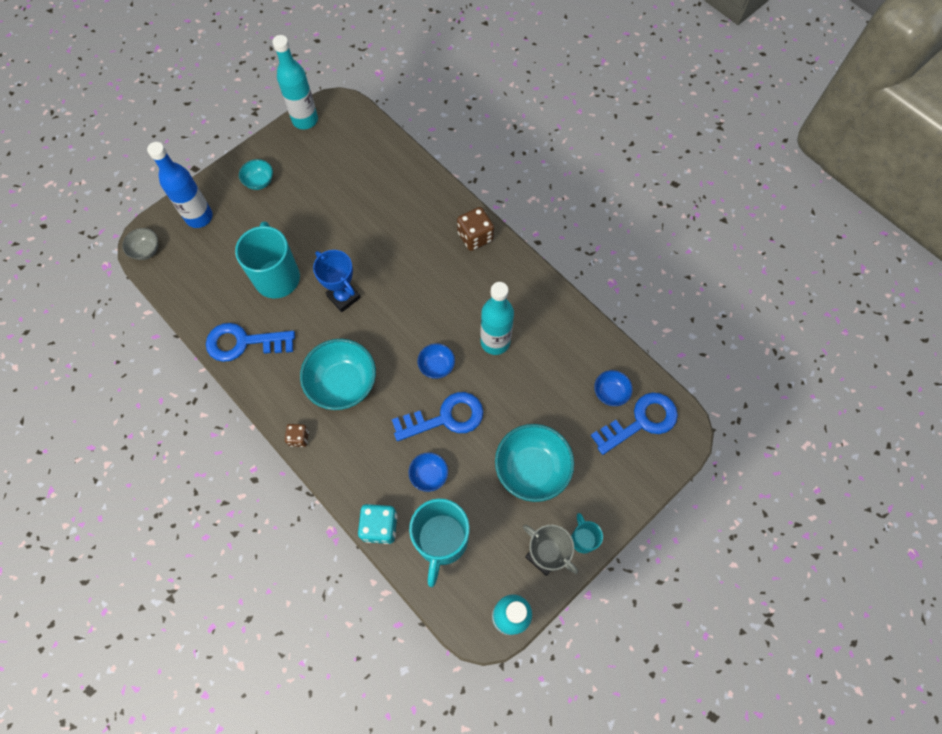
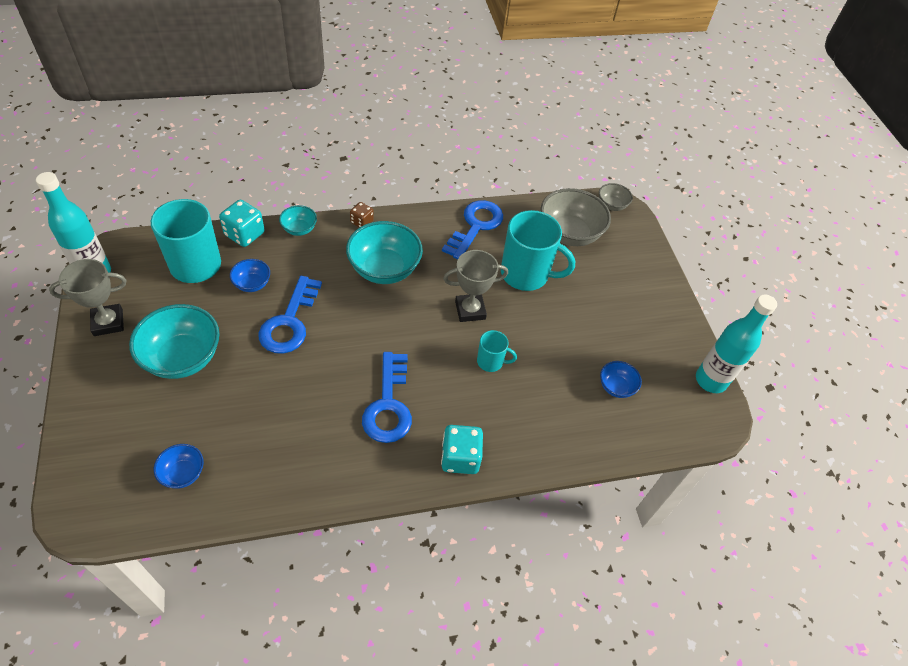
camera: 115 degrees right, 15 degrees down
(199, 217) = (627, 250): blue bottle -> none
(206, 267) = (569, 234): none -> grey bowl
(259, 181) = (645, 308): turquoise bowl -> turquoise bowl (299, 229)
(343, 297) = (470, 310): blue trophy -> grey trophy
(436, 366) = (343, 342): blue bowl -> blue bowl (616, 387)
(475, 237) = (460, 458): brown dice -> turquoise dice
(495, 342) = (326, 403): turquoise bottle -> none
(583, 539) = (88, 358): turquoise mug -> turquoise mug (491, 362)
(640, 422) = (129, 481): blue key -> blue key (388, 405)

